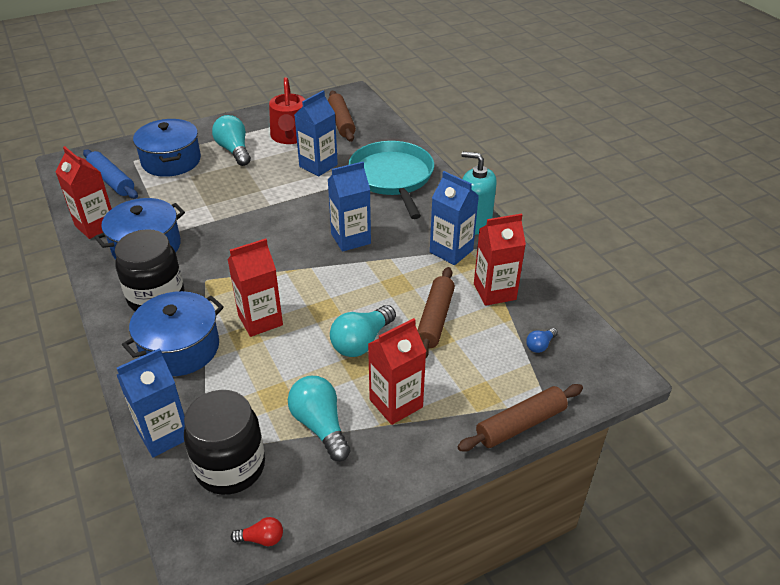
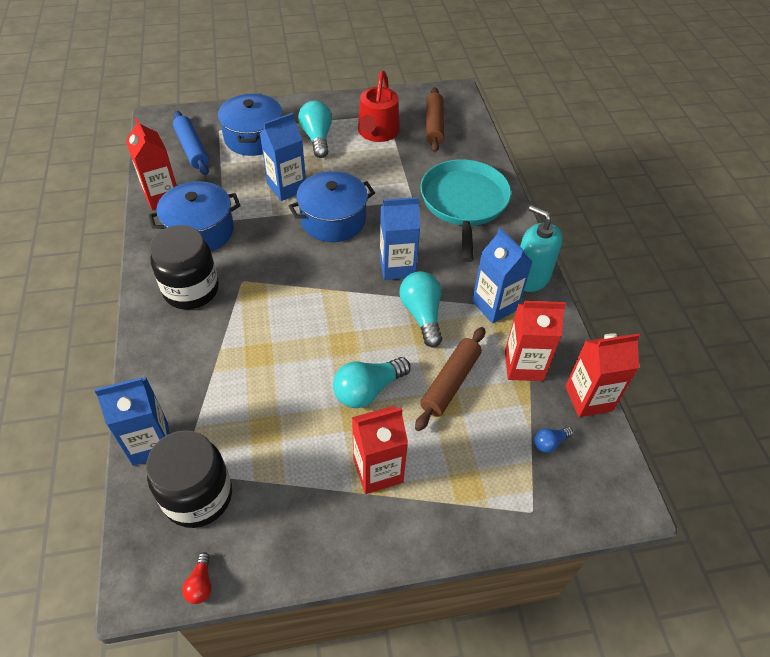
camera: 15 degrees right, 10 degrees up
(180, 348) = (195, 352): blue pot -> blue pot (333, 220)
(260, 320) = (278, 340): red carton -> red carton (588, 398)
(261, 538) = (201, 584): red light bulb -> red light bulb turned 75 degrees clockwise
(318, 166) = (393, 173): blue carton -> blue carton (287, 187)
(320, 426) = (296, 475): turquoise light bulb -> turquoise light bulb (422, 315)
(521, 424) = (496, 531): brown rolling pin -> none

